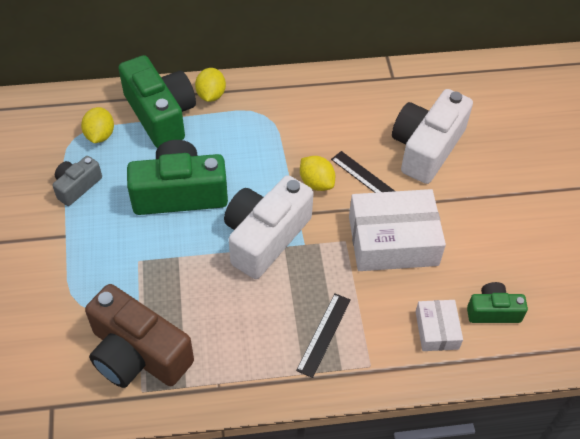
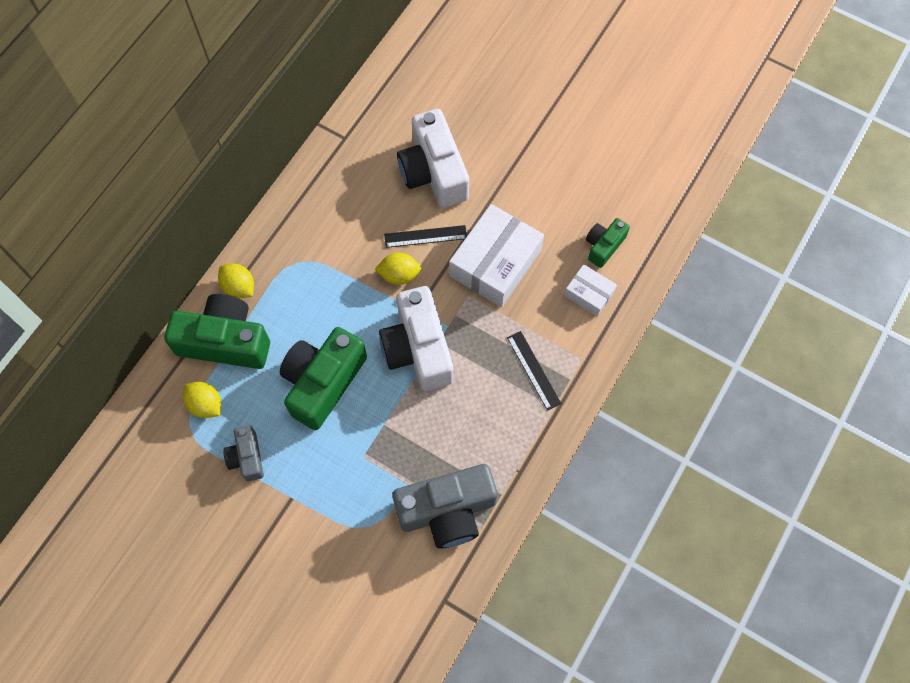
camera: 50 degrees left, 15 degrees up
(137, 354) = (447, 511): brown camera -> grey camera

